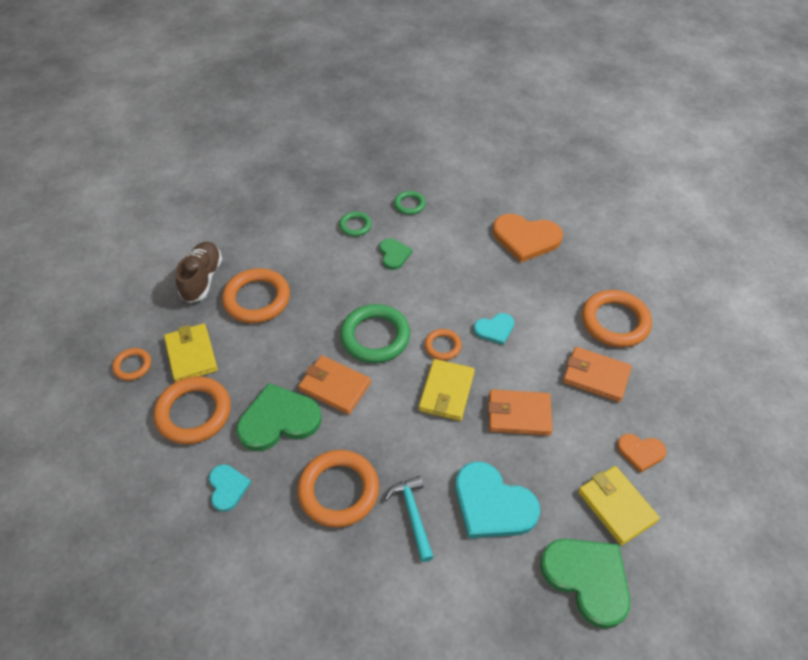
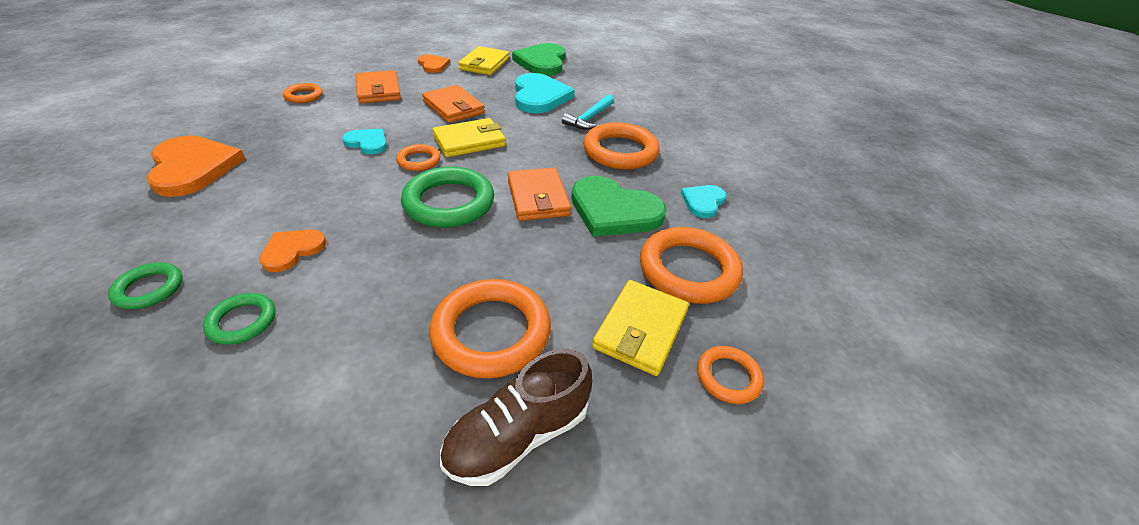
camera: 135 degrees left, 10 degrees down
(394, 254) = (292, 250): green heart -> orange heart
(615, 322) = (304, 96): orange ring -> orange ring, size x0.52

